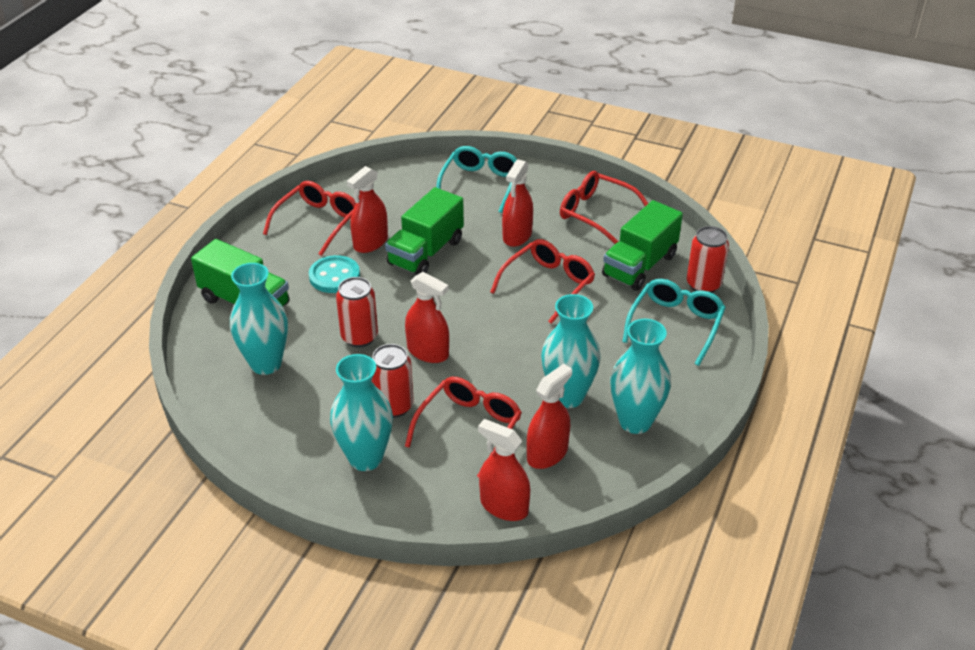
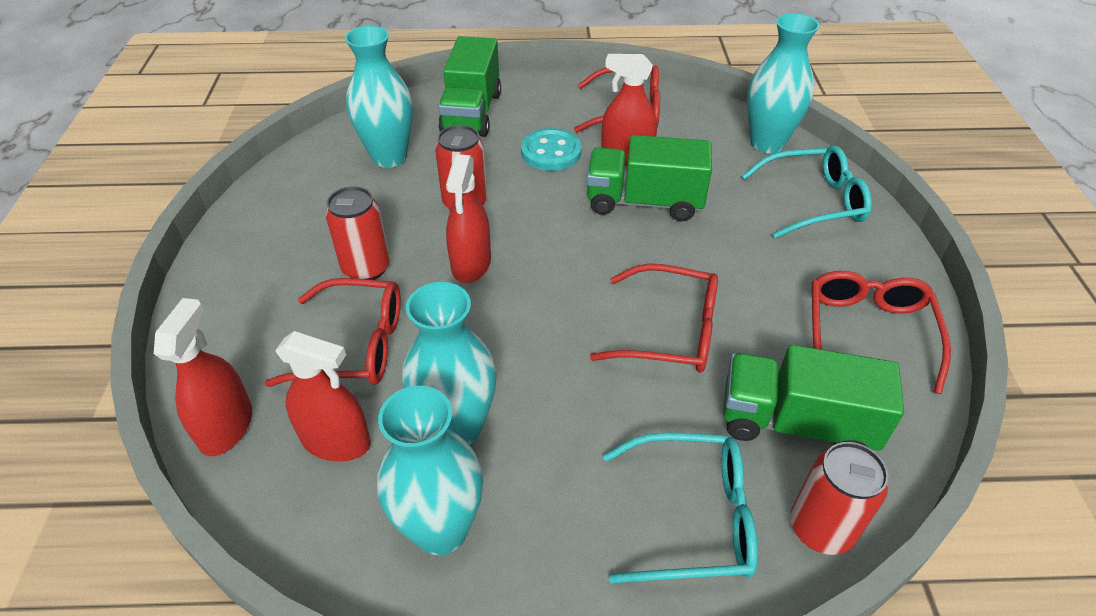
camera: 65 degrees right, 5 degrees up
(365, 458) = (275, 275): turquoise vase -> turquoise vase (767, 143)
(517, 235) = (744, 268): red spray bottle -> none

